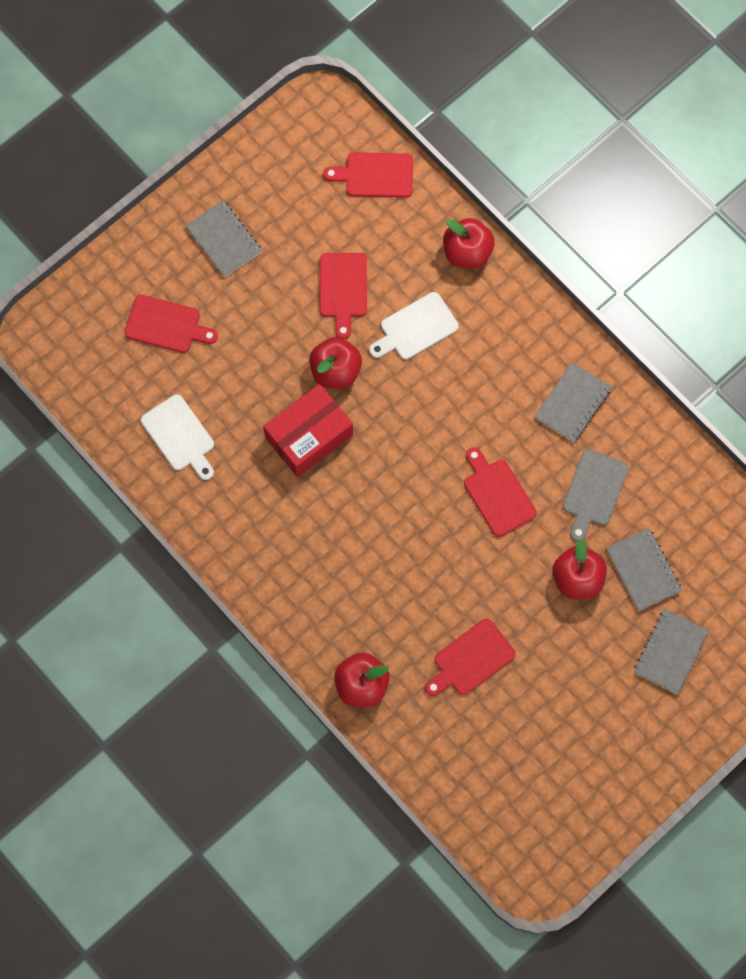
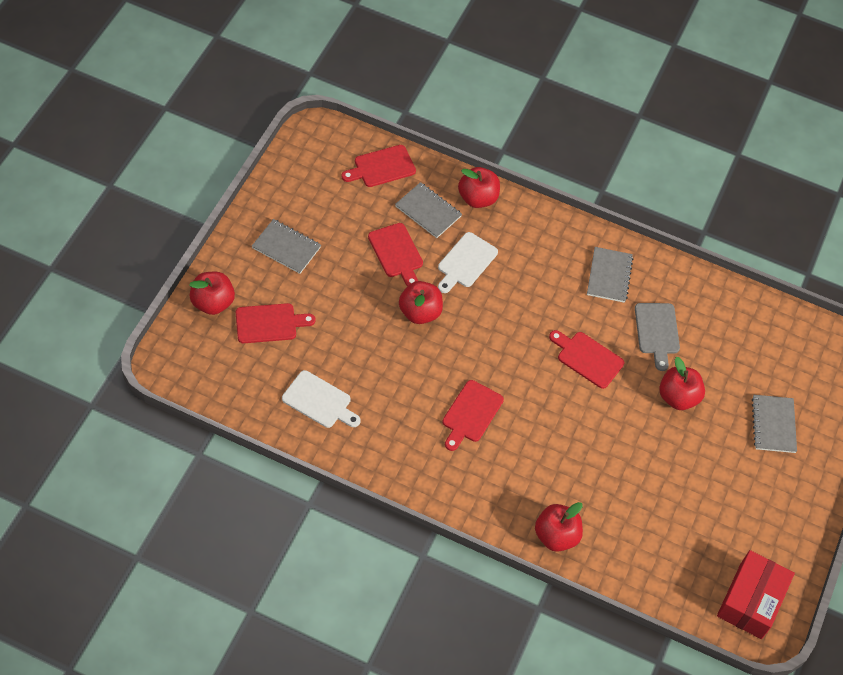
camera: 30 degrees left, 15 degrees down
(116, 279) = (213, 303): none -> red apple
(309, 436) = (422, 366): red box -> red box (751, 601)
(470, 659) = (630, 485): red cutting board -> red cutting board (471, 414)
(643, 570) = (722, 374): grey notebook -> grey notebook (428, 211)

